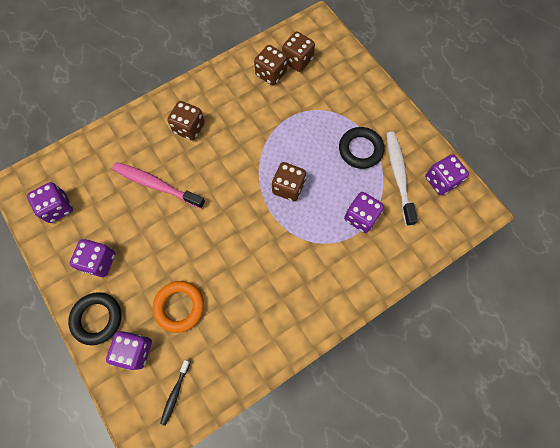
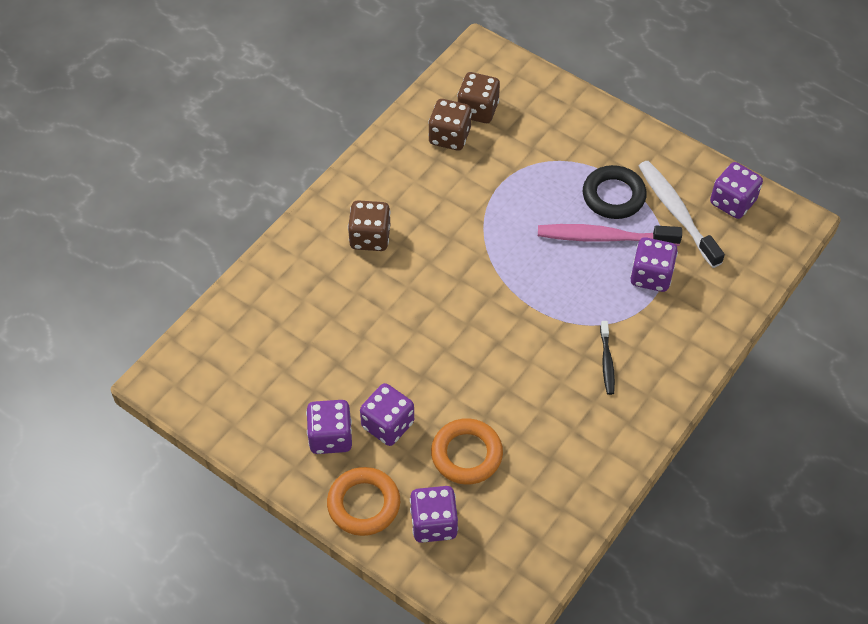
camera: 20 degrees left, 15 degrees down
(58, 208) = (237, 391): purple dice -> purple dice (388, 425)
(97, 318) = (364, 504): black ring -> orange ring
(156, 185) = (361, 321): pink toothbrush -> pink toothbrush (604, 237)
(175, 393) = (511, 553): black toothbrush -> black toothbrush (607, 362)
(288, 187) = (540, 270): brown dice -> none

